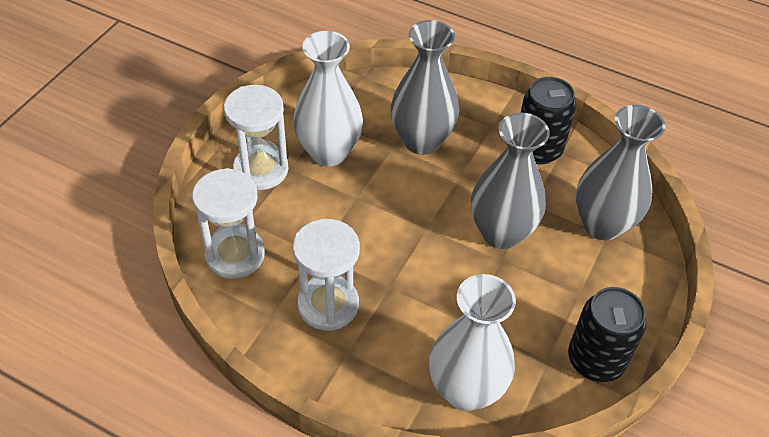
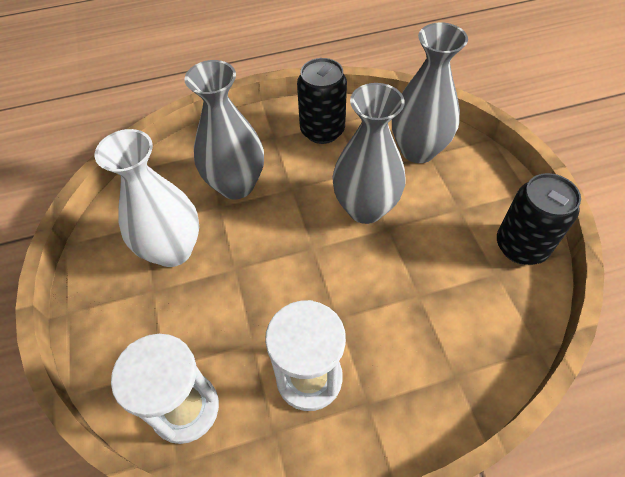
camera: 40 degrees left, 5 degrees up
(261, 169) = (129, 311): white hourglass -> none
(465, 390) = (476, 348): white vase -> none

